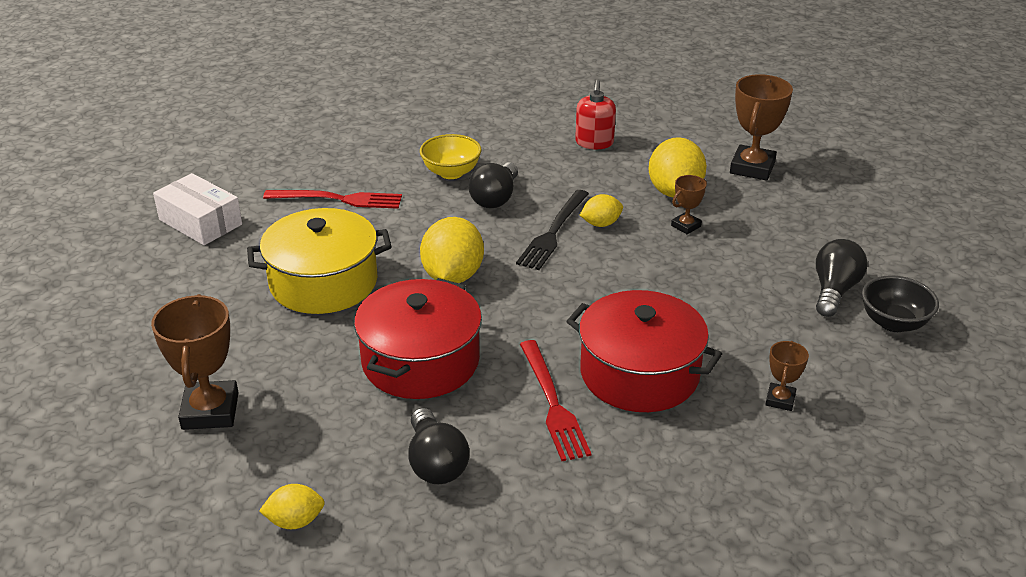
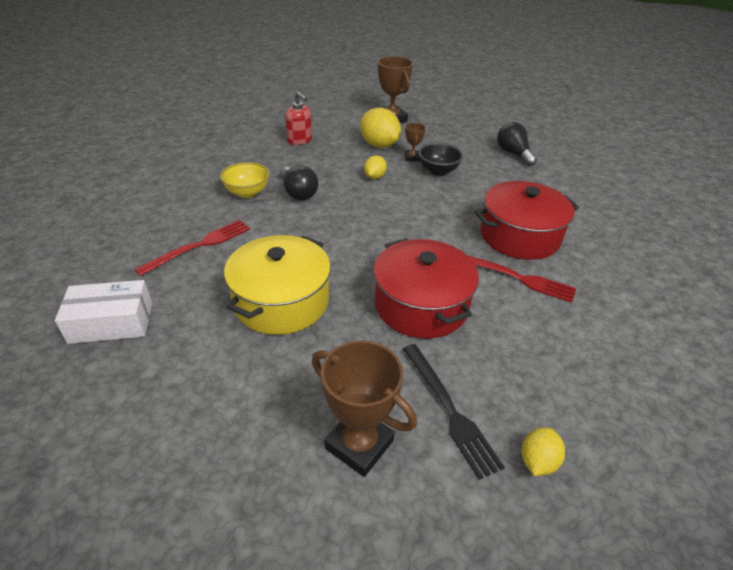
camera: 50 degrees left, 5 degrees up
(435, 463) = (531, 354): black light bulb -> none
(452, 276) = (351, 247): yellow lemon -> none
(553, 232) = (360, 193): black fork -> black fork (449, 410)
(780, 400) = (581, 210): brown trophy -> none
(893, 323) = (553, 155): black bowl -> black bowl (438, 171)

